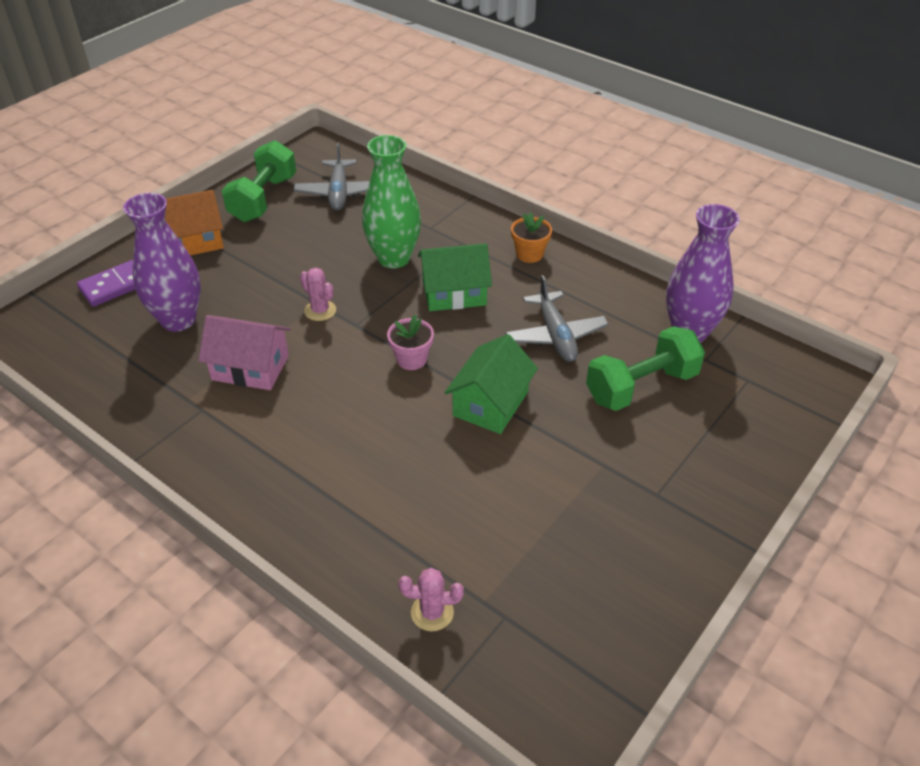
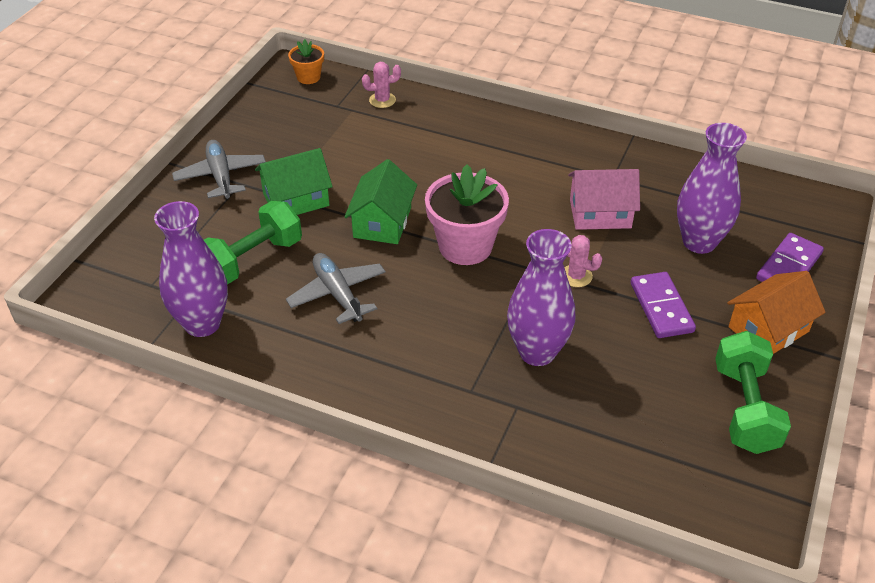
camera: 165 degrees right, 0 degrees up
(265, 272) = (661, 307): none -> purple domino
(339, 193) = (661, 440): grey plane -> grey plane (221, 176)
(394, 258) = (537, 352): green vase -> purple vase
(411, 359) = (465, 246): pink flower pot -> pink flower pot, size x1.90
(454, 293) = (453, 321): green house -> green house (296, 200)
(529, 254) = (386, 389): orange flower pot -> orange flower pot (308, 77)

